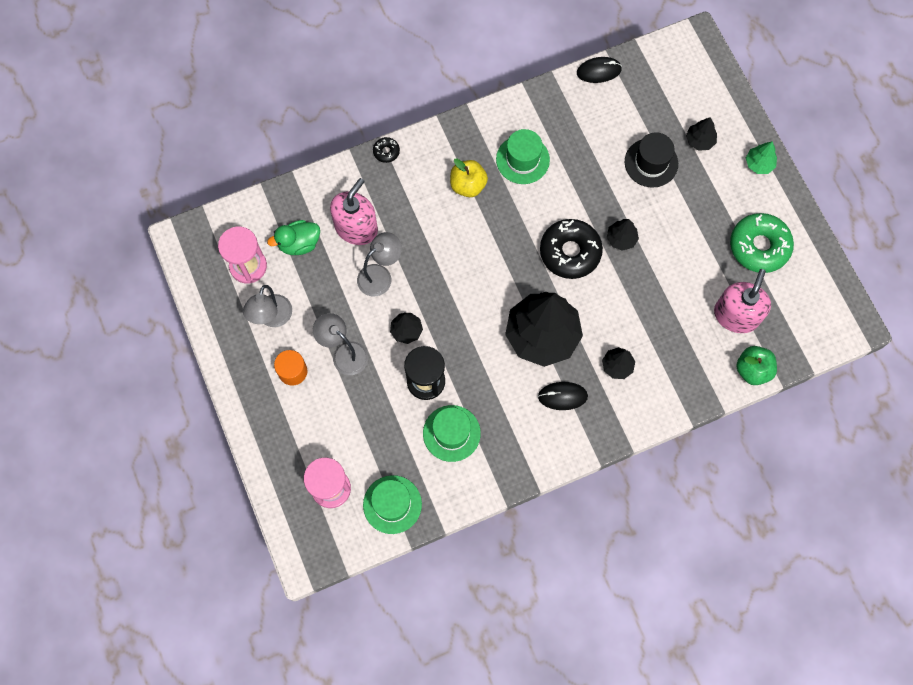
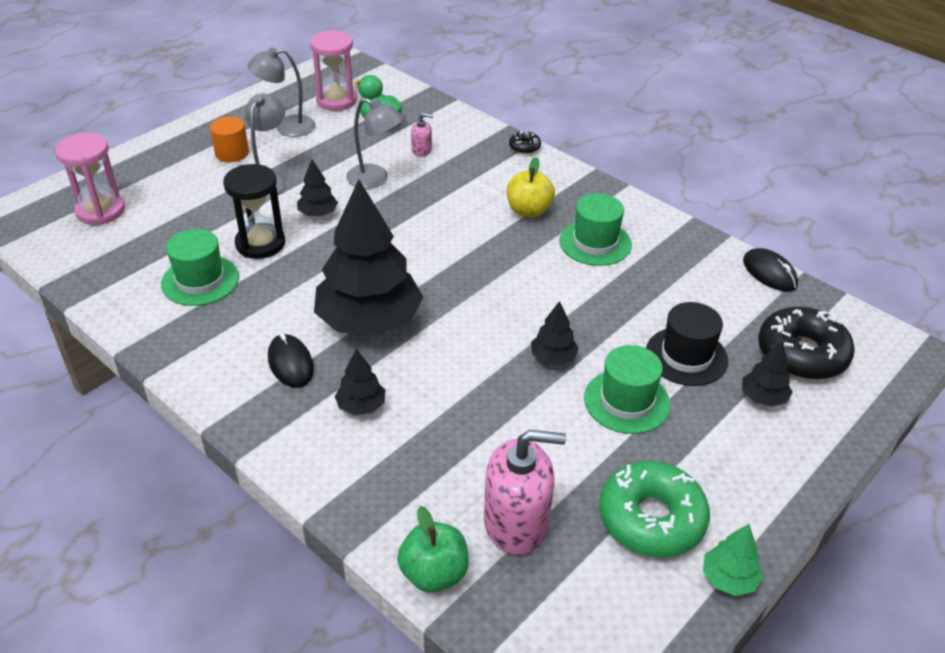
camera: 65 degrees right, 30 degrees down
(356, 227) = (422, 150): pink soap dispenser -> pink soap dispenser, size x0.46
(392, 504) = (91, 259): green hat -> green hat (626, 401)
(570, 252) = (500, 315): black donut -> black donut (802, 353)
(759, 164) = (787, 477): green tree -> green tree (728, 578)

